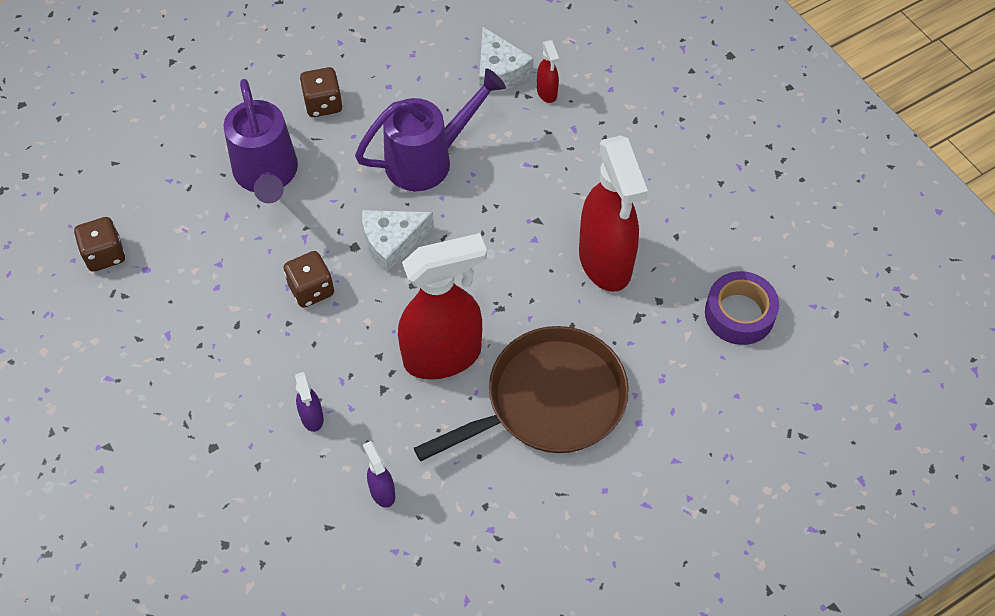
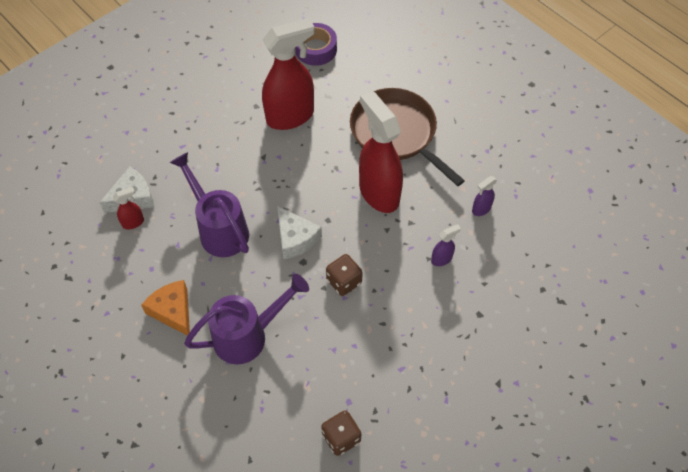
camera: 100 degrees left, 0 degrees up
(323, 104) = (173, 311): brown dice -> orange cheese
(547, 93) = (151, 165): red spray bottle -> red spray bottle (133, 222)

